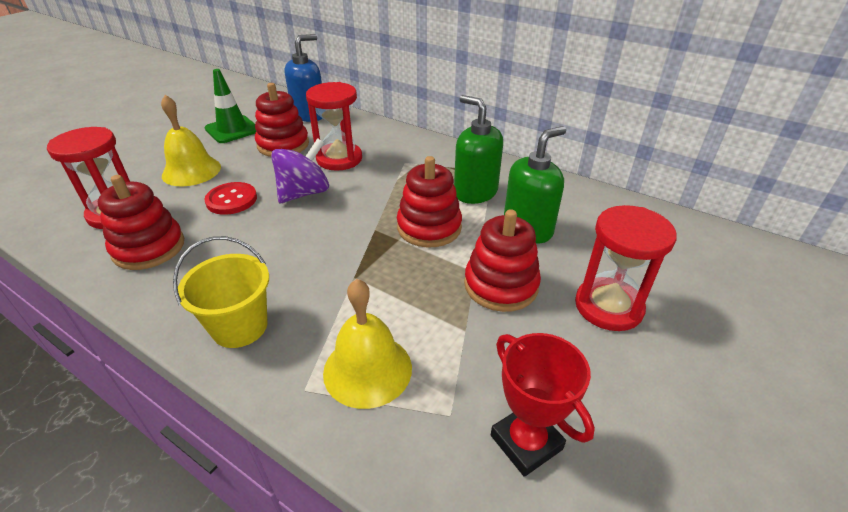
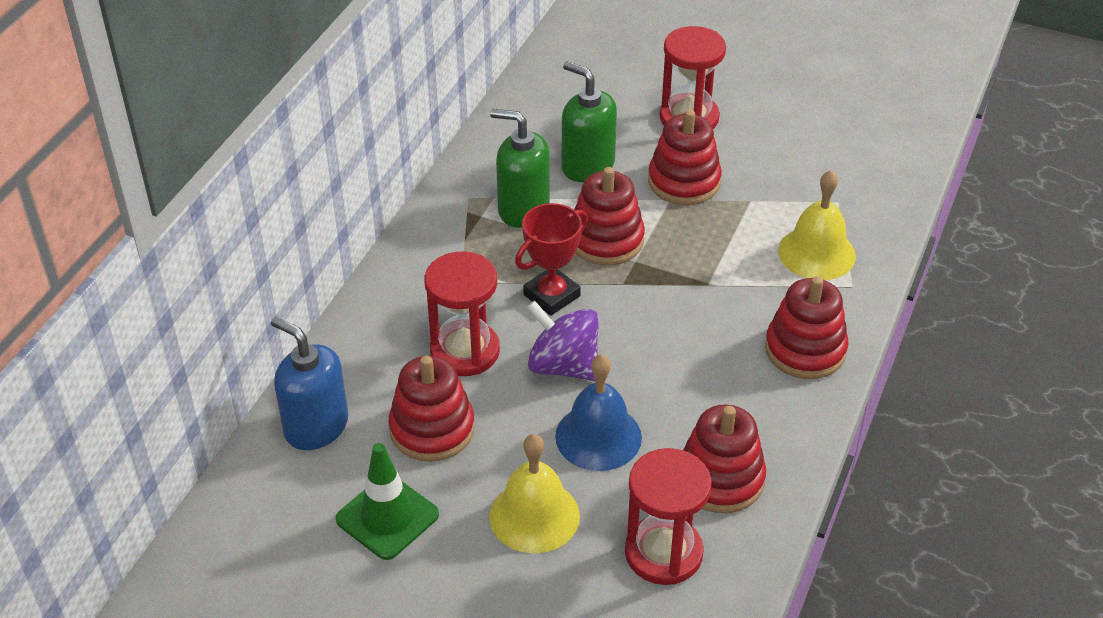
camera: 100 degrees left, 5 degrees up
(231, 200) = (598, 436): red button -> blue bell
(240, 326) = (805, 350): yellow bucket -> red stacking toy
(475, 192) = (523, 209): green soap dispenser -> green soap dispenser turned 75 degrees clockwise
(526, 442) = (843, 164): red trophy -> red trophy (551, 295)

